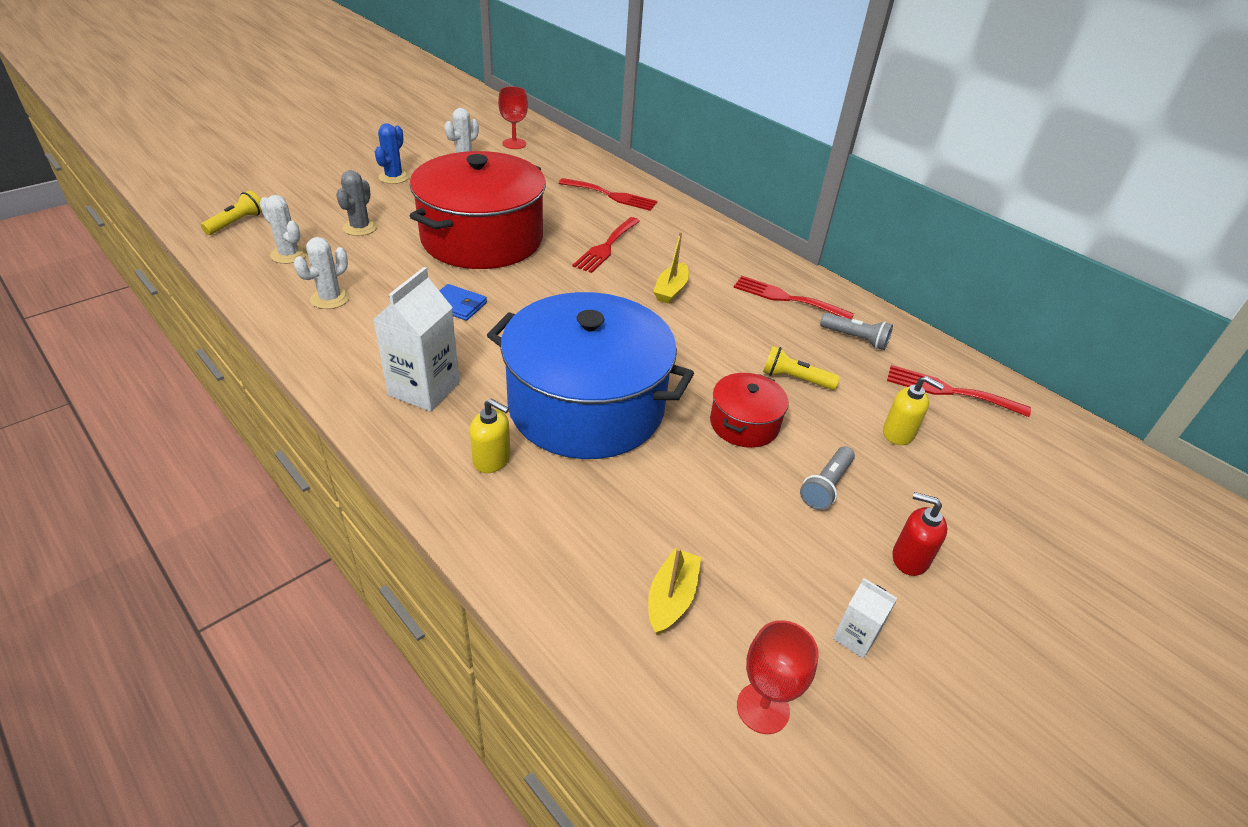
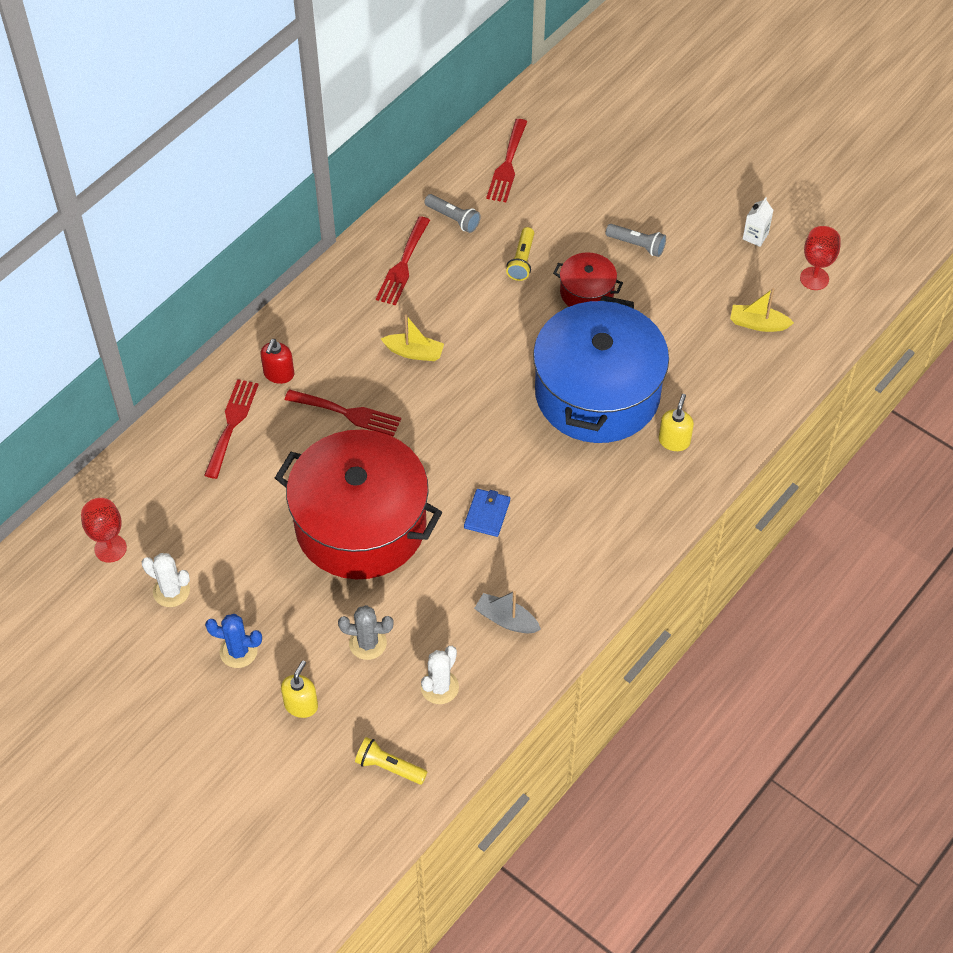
camera: 95 degrees left, 15 degrees up
(330, 298) = (506, 620): white cactus -> grey boat
(424, 389) = (611, 505): white carton -> none
(855, 338) = (453, 219): grey flashlight -> grey flashlight turned 105 degrees clockwise
(898, 433) = (568, 200): yellow soap dispenser -> yellow soap dispenser (301, 705)
(909, 558) = (687, 206): red soap dispenser -> red soap dispenser (279, 374)

